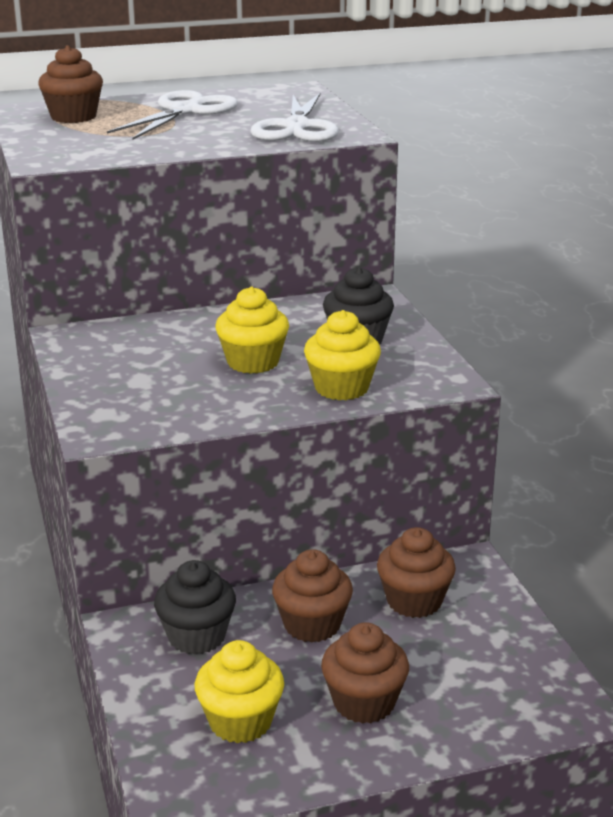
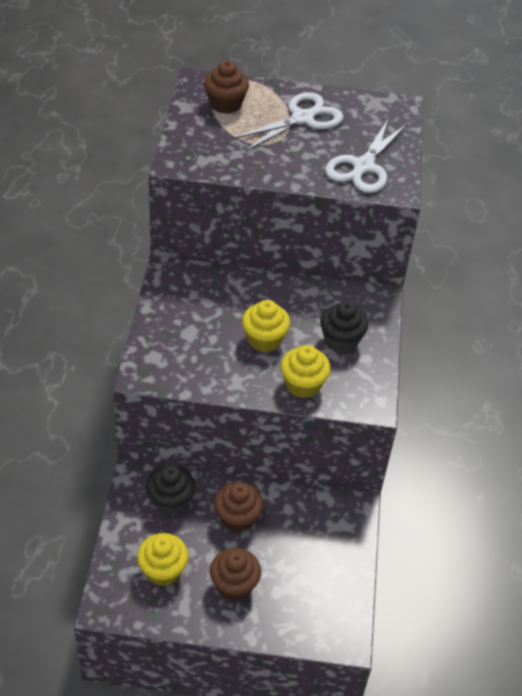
camera: 20 degrees right, 20 degrees up
(414, 601) = (305, 523): brown cupcake -> none

